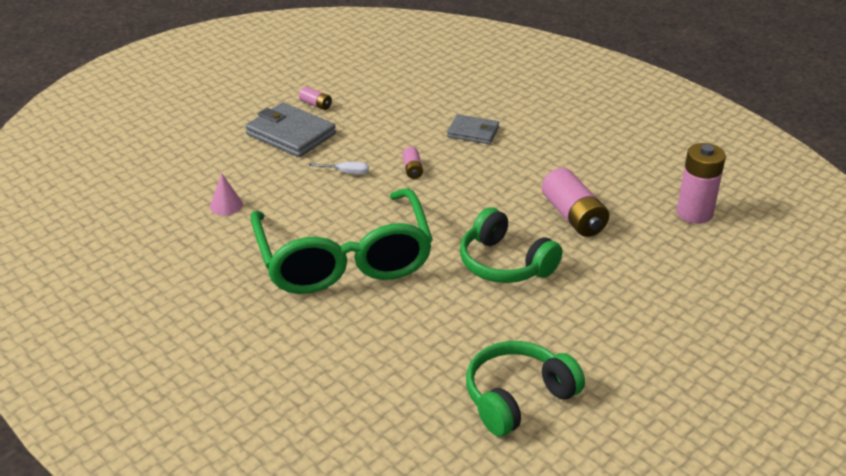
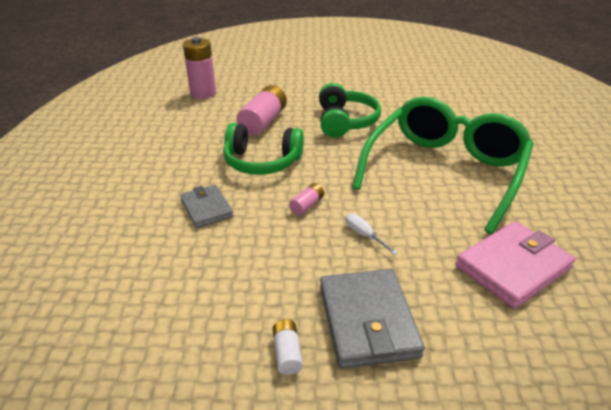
camera: 135 degrees left, 0 degrees up
(226, 205) = (513, 267): pink cone -> pink wallet
(316, 104) = (287, 353): pink battery -> white battery
(518, 397) = (423, 81): green headphones -> green headphones (262, 162)

